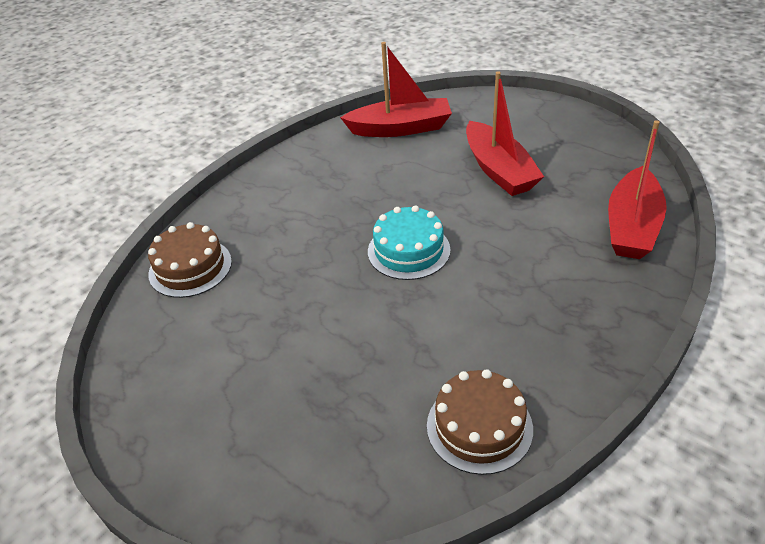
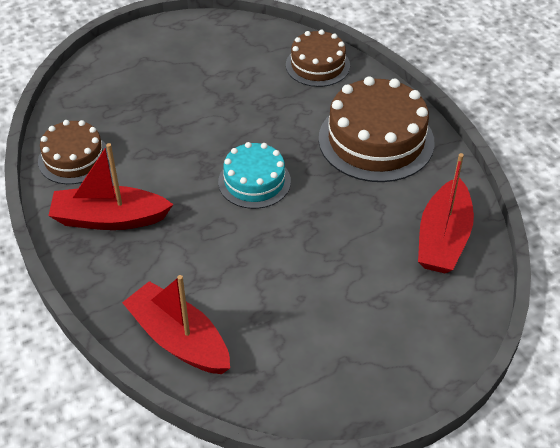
camera: 110 degrees right, 5 degrees up
(299, 192) = (376, 140): none -> brown cake
(499, 170) = (324, 284): red boat -> red boat (109, 218)

